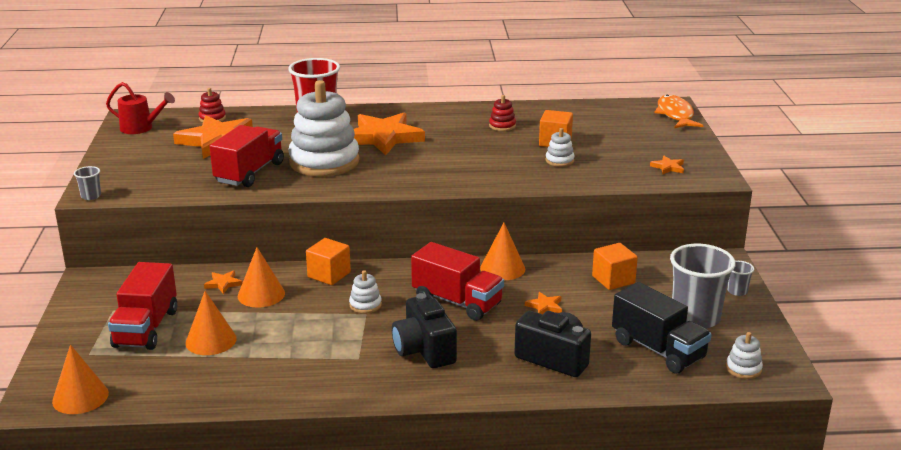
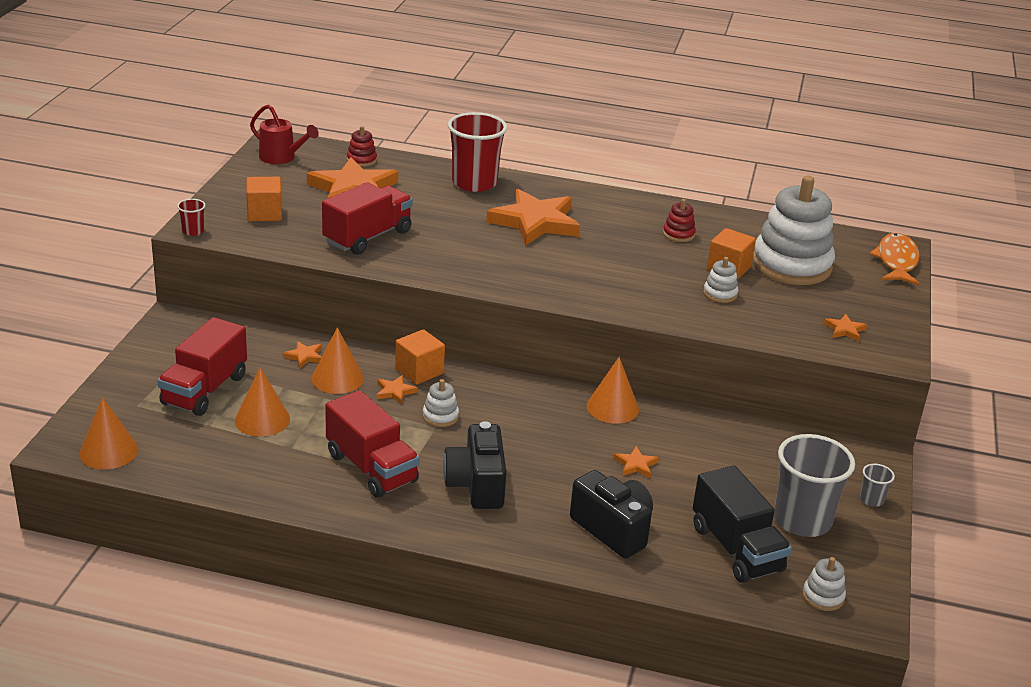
camera: 15 degrees right, 5 degrees up
(91, 196) = (193, 231): grey cup -> red cup
(316, 294) = (395, 391): none -> orange star
(324, 162) = (454, 240): white stacking toy -> white stacking toy (791, 265)
(457, 302) = (541, 436): red truck -> red truck (371, 468)
(613, 279) = (732, 451): orange cube -> orange cube (264, 213)

